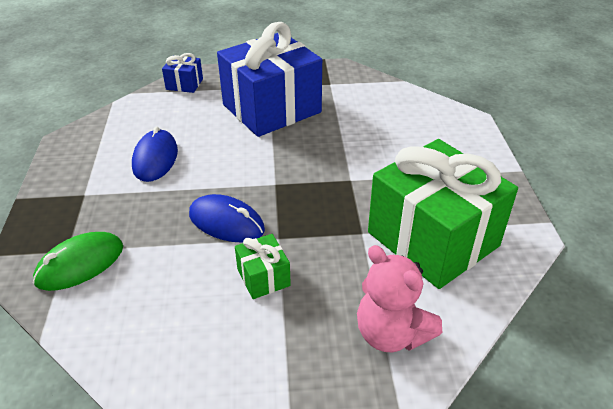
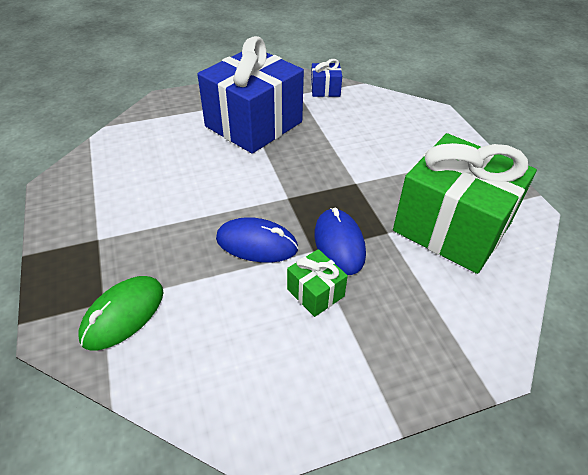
camera: 15 degrees left, 5 degrees up
(155, 158) = (158, 190): blue mouse -> blue mouse (339, 244)
(184, 84) = (157, 110): blue gift -> blue gift (325, 90)
(391, 334) = (455, 324): pink teddy bear -> none

